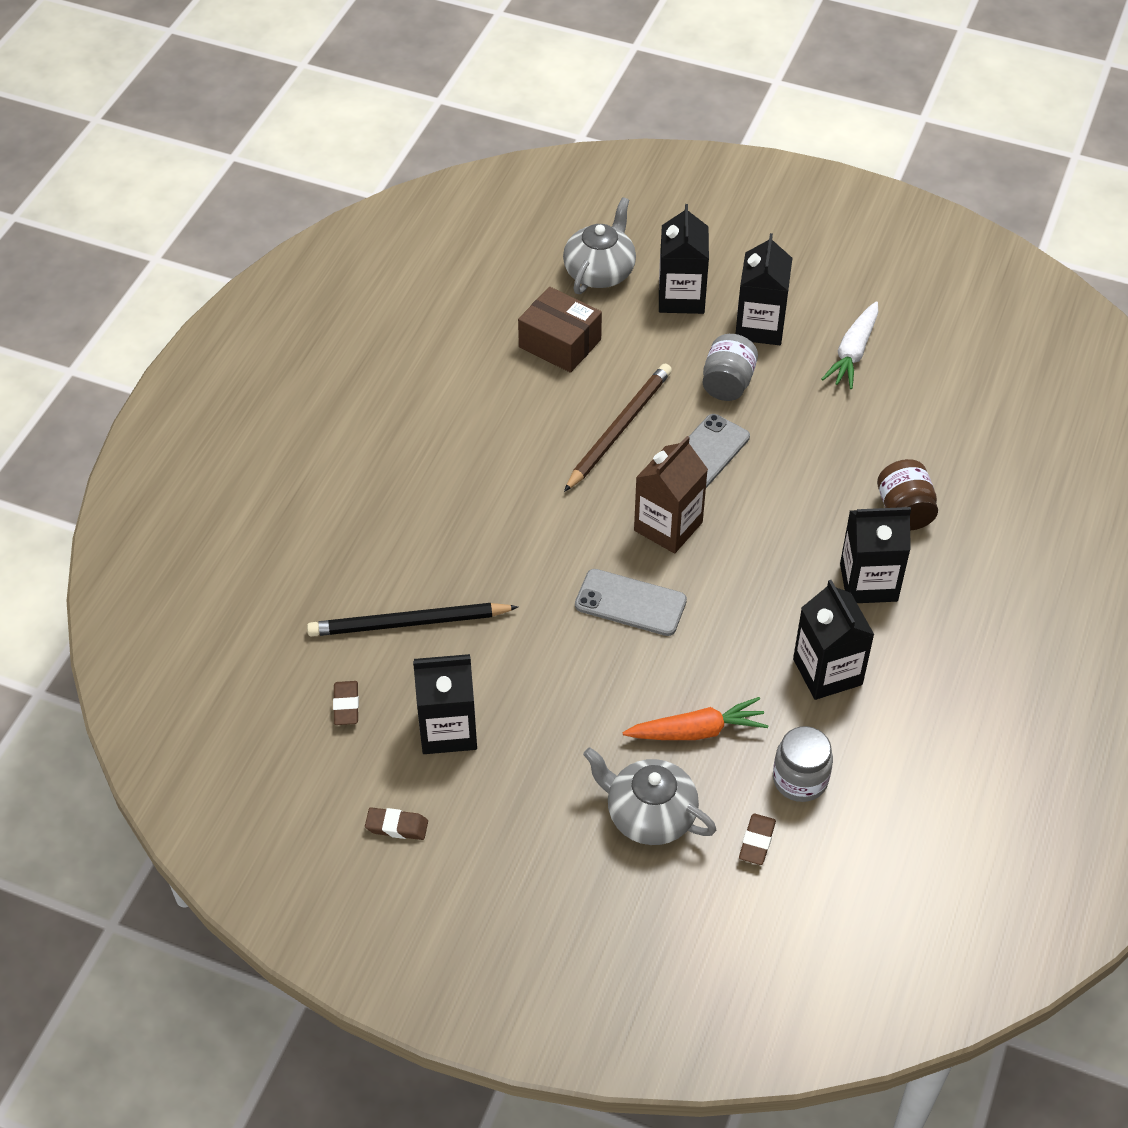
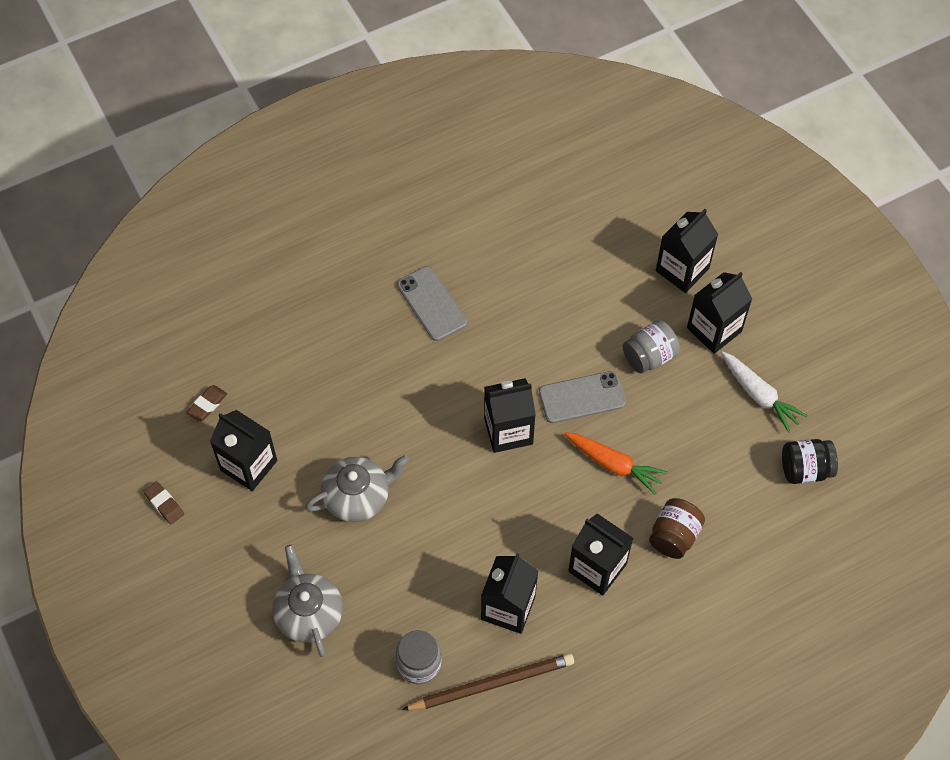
camera: 40 degrees right, 10 degrees up
(408, 623) = (291, 378): black pencil -> none
(560, 343) = (567, 248): brown box -> none
(600, 272) = (646, 212): grey teapot -> grey teapot (358, 497)
(619, 429) = (545, 338): brown pencil -> brown pencil (492, 683)
(630, 603) = (433, 465): grey phone -> grey phone (431, 304)
(668, 526) = (508, 431): brown carton -> black carton
(697, 731) = (389, 582): orange carrot -> orange carrot (614, 464)
(756, 842) = (353, 682): brown eraser -> none
(853, 352) = (759, 395): white carrot -> white carrot turned 105 degrees counterclockwise
(952, 384) = (805, 469): none -> black jar

